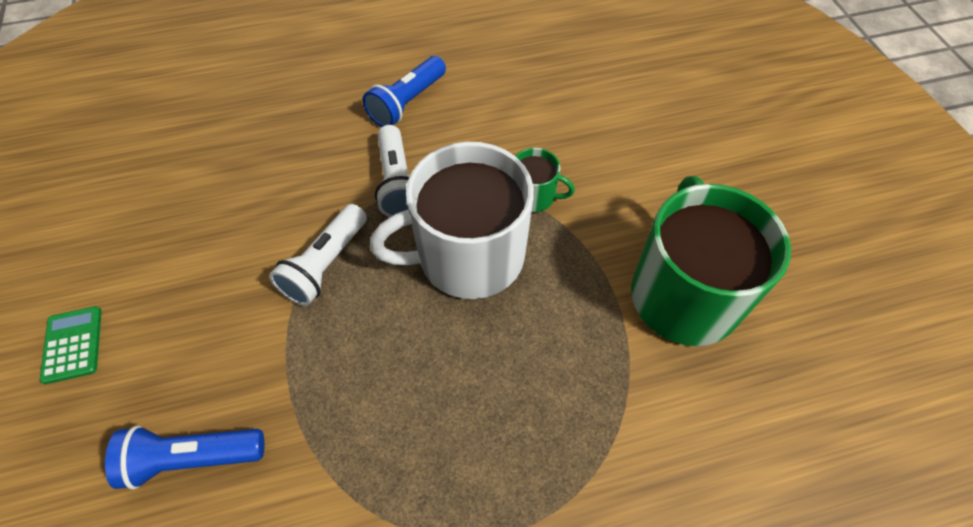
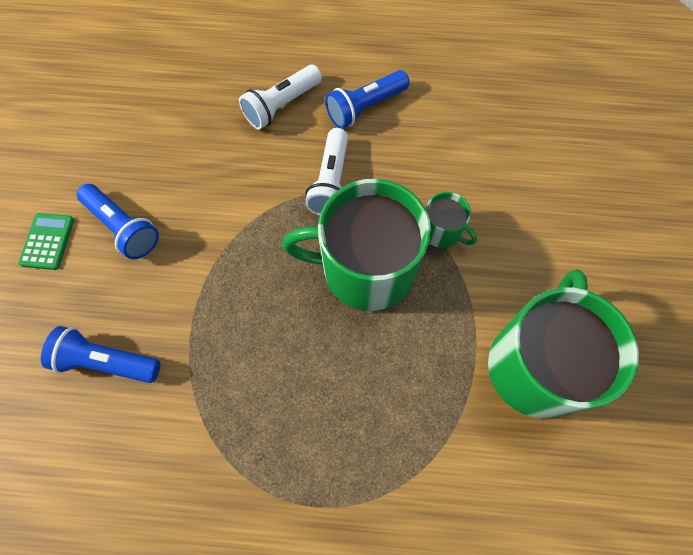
camera: 20 degrees right, 10 degrees up
(168, 300) = (123, 227): none -> blue flashlight
(325, 264) = (249, 237): white flashlight -> white flashlight (281, 105)
(468, 256) = (366, 268): white mug -> green mug

